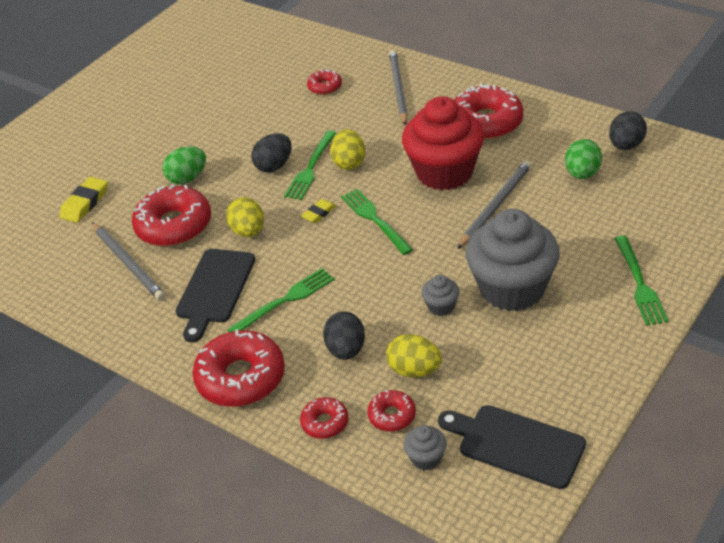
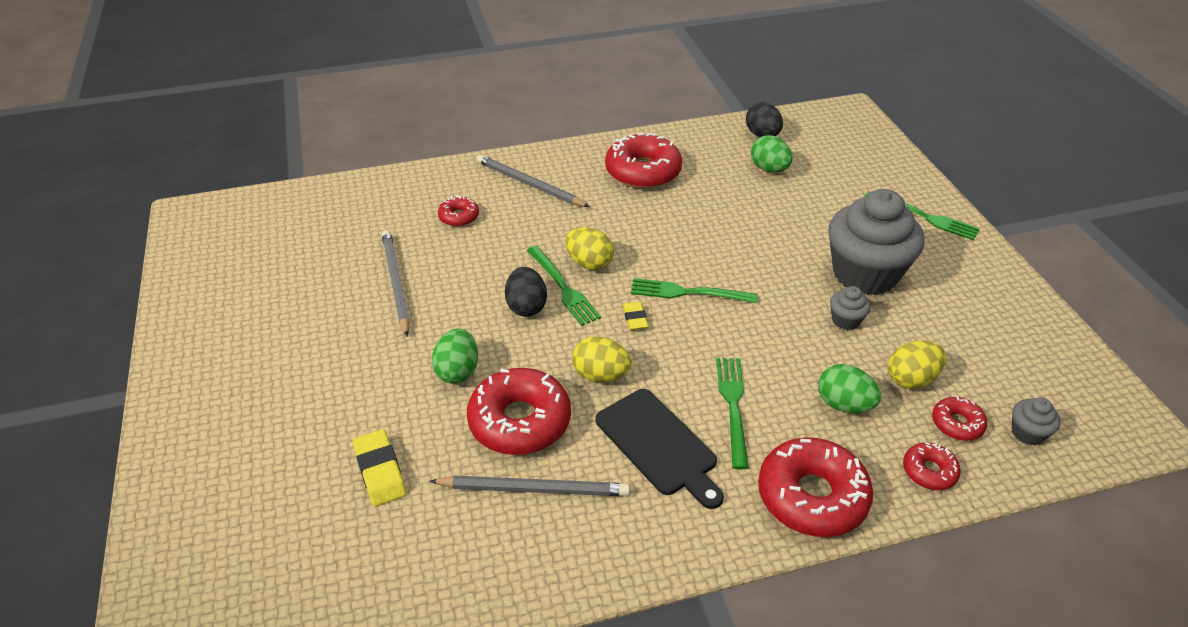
camera: 55 degrees left, 0 degrees up
(346, 350) = (844, 404): black egg -> green egg
(444, 172) = (676, 224): red cupcake -> none
(495, 206) = (754, 225): grey pencil -> grey pencil (396, 282)
(516, 444) = (1051, 374): black cutting board -> none

